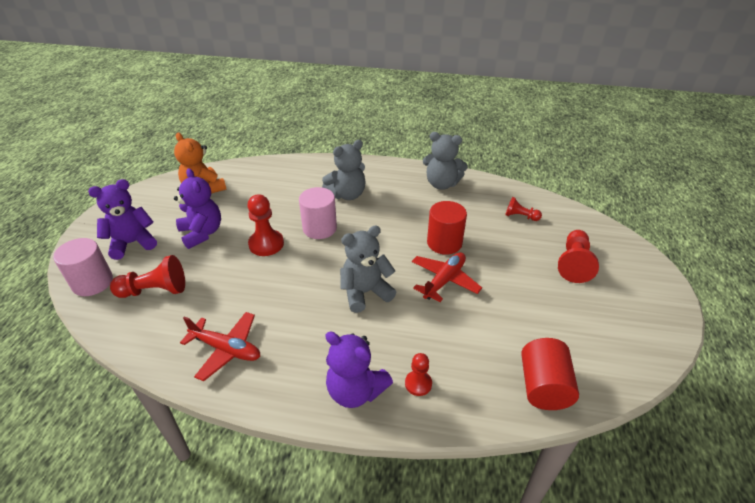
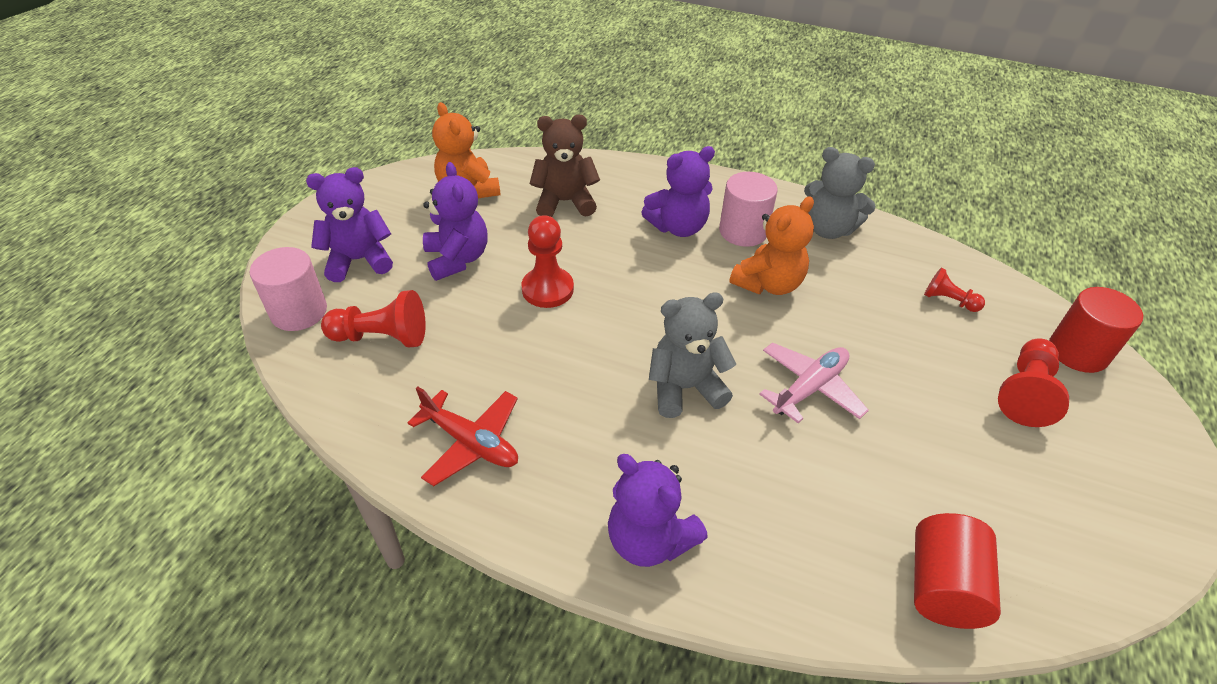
camera: 10 degrees right, 5 degrees up
(270, 188) = (565, 202): none -> brown teddy bear
(319, 228) = (629, 275): pink cylinder -> pink cylinder (743, 231)
(347, 194) = (678, 227): grey teddy bear -> purple teddy bear
(409, 221) = (768, 284): none -> orange teddy bear
(418, 384) = (745, 546): red pawn -> none
(444, 243) = (818, 327): red cylinder -> red cylinder (1078, 352)
(444, 280) = (810, 388): red plane -> pink plane

